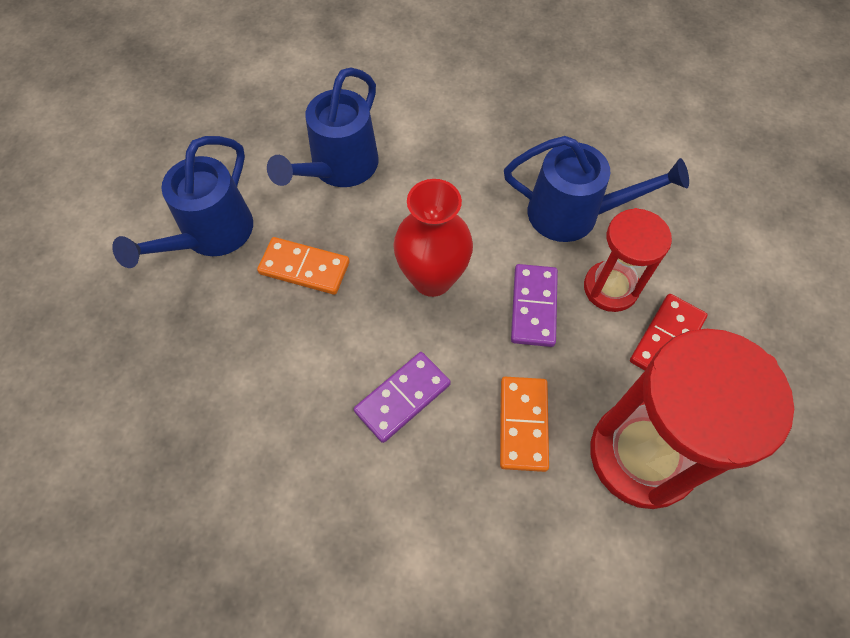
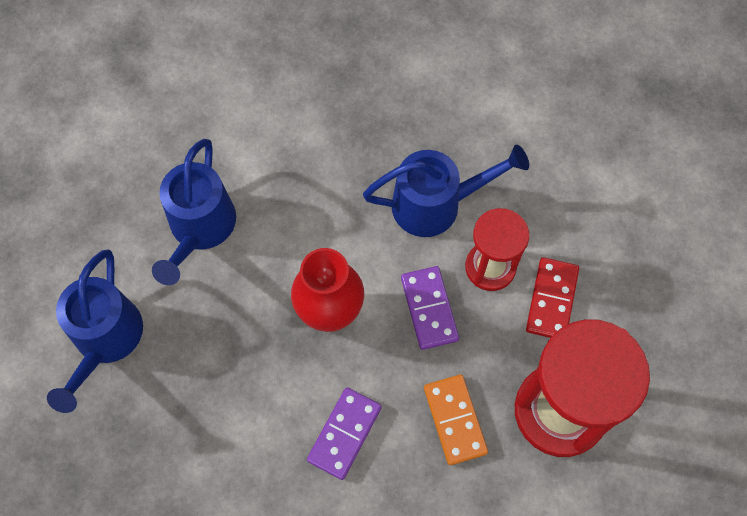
camera: 20 degrees left, 5 degrees up
(304, 268) = (208, 342): orange domino -> none

